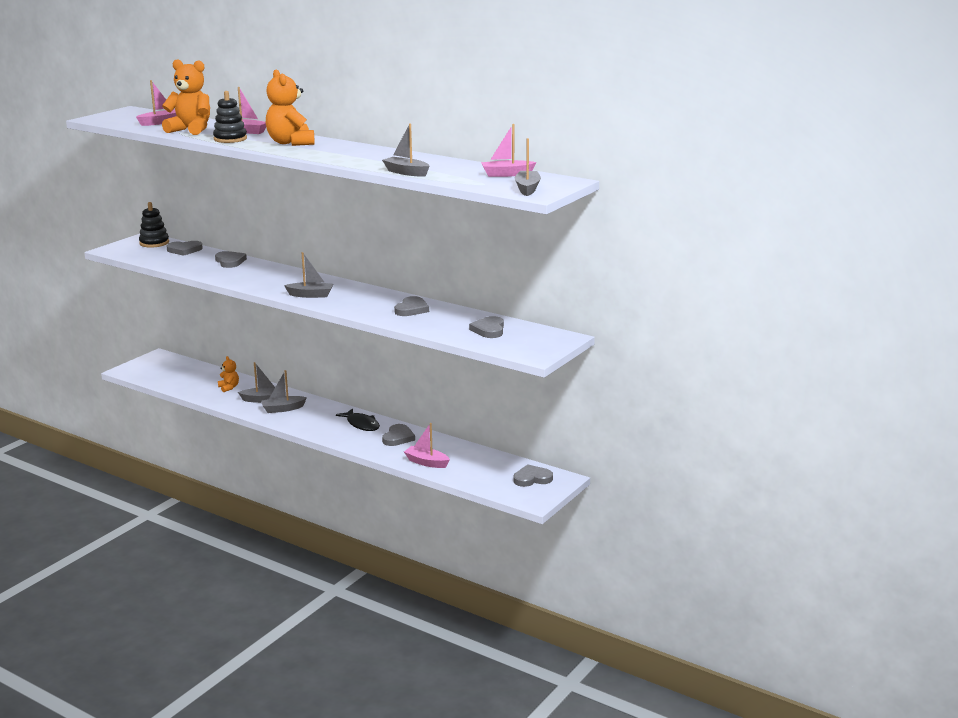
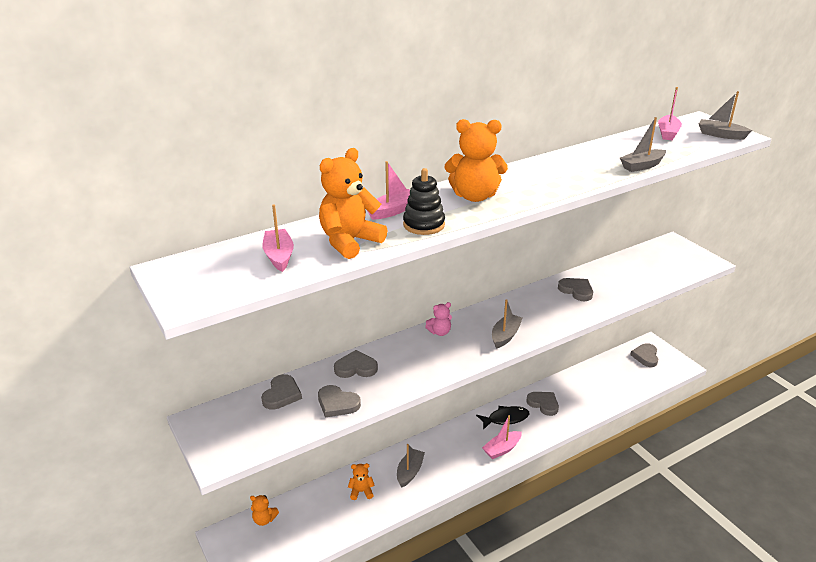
camera: 65 degrees left, 10 degrees up
(154, 243) = (228, 415): black stacking toy -> none
(181, 364) = (264, 519): none -> orange teddy bear
(283, 409) = (441, 462): grey boat -> none
(297, 276) = (439, 332): none -> pink teddy bear
(426, 462) = (598, 400): pink boat -> pink boat (502, 449)
(489, 330) = (644, 267): grey heart -> grey heart (337, 403)

